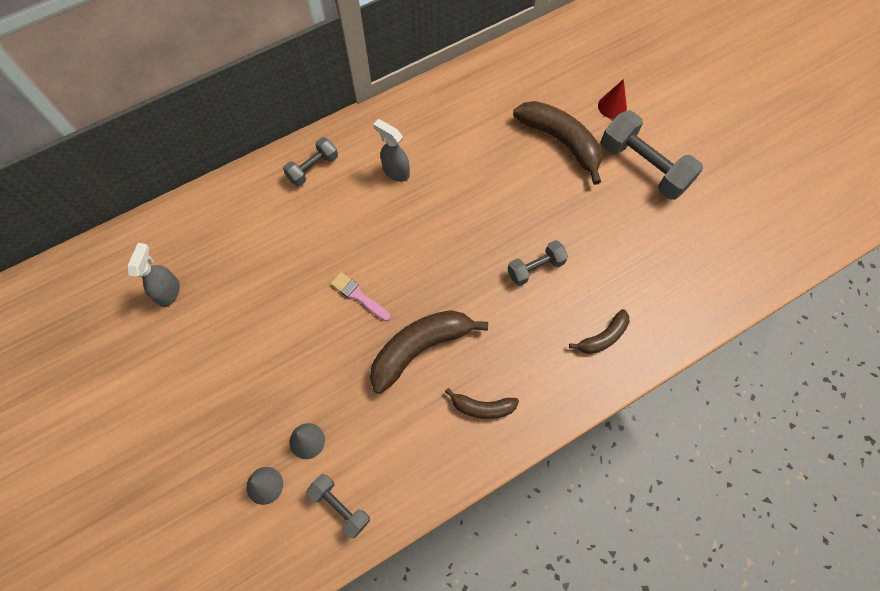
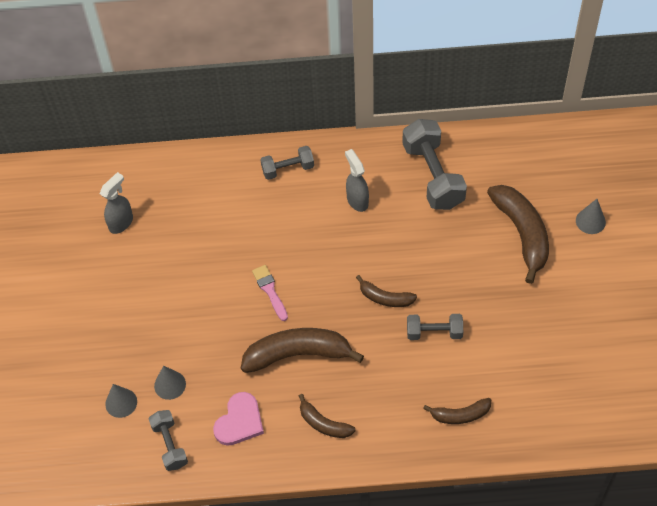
camera: 30 degrees right, 10 degrees down
(399, 445) = (239, 421): none -> pink heart
(472, 254) = (385, 298): none -> brown banana
(612, 106) = (590, 221): red cone -> grey cone
(643, 166) = (587, 287): grey dumbbell -> grey dumbbell (433, 176)

